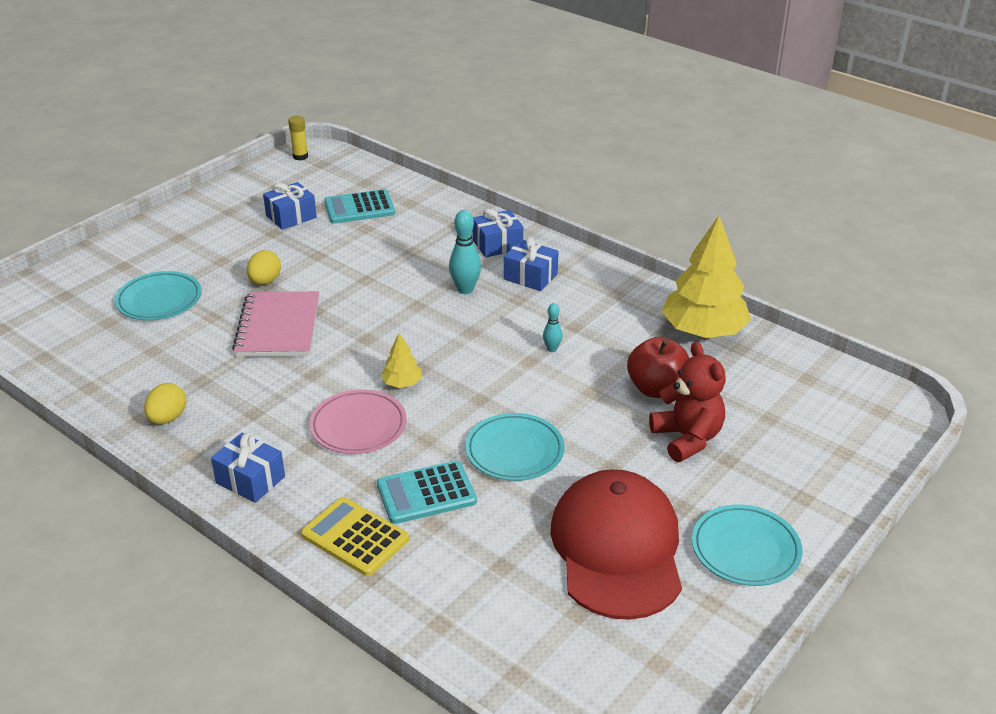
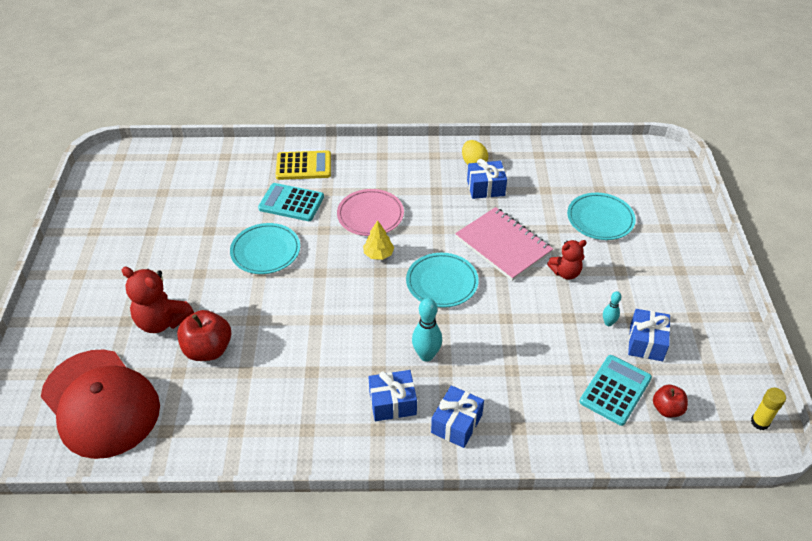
camera: 140 degrees right, 10 degrees up
(250, 480) = (388, 161): blue gift -> blue gift (485, 188)
(265, 281) = (565, 272): yellow egg -> red teddy bear
(344, 186) = (667, 409): none -> red apple
(426, 493) = (291, 203): turquoise calculator -> turquoise calculator turned 105 degrees counterclockwise
(552, 349) = (309, 339): turquoise bowling pin -> turquoise bowling pin (608, 323)
(617, 548) = (162, 230): red cap -> red cap (101, 403)
(703, 331) = (206, 432): yellow tree -> none
(745, 549) = (87, 268): turquoise plate -> turquoise plate (442, 282)

